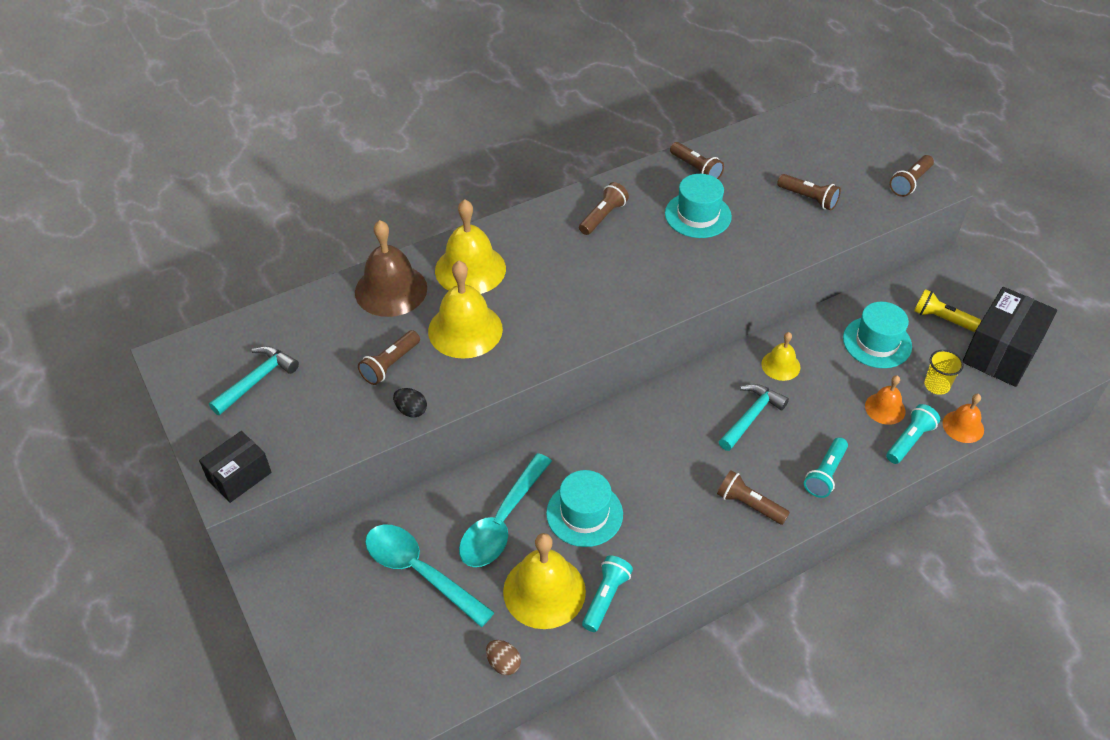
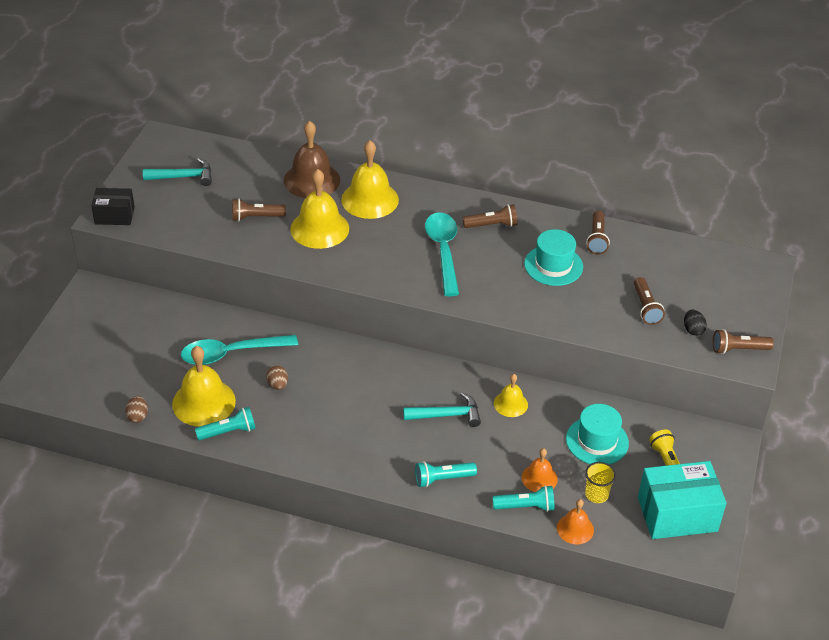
camera: 45 degrees right, 5 degrees down
(411, 410) = (234, 247): black egg -> black egg (693, 330)
(420, 572) = (159, 343): turquoise spoon -> turquoise spoon (443, 251)
(584, 514) = (277, 385): turquoise hat -> brown egg
(749, 505) = (372, 456): brown flashlight -> none
(1001, 352) = (677, 514): black box -> turquoise box

